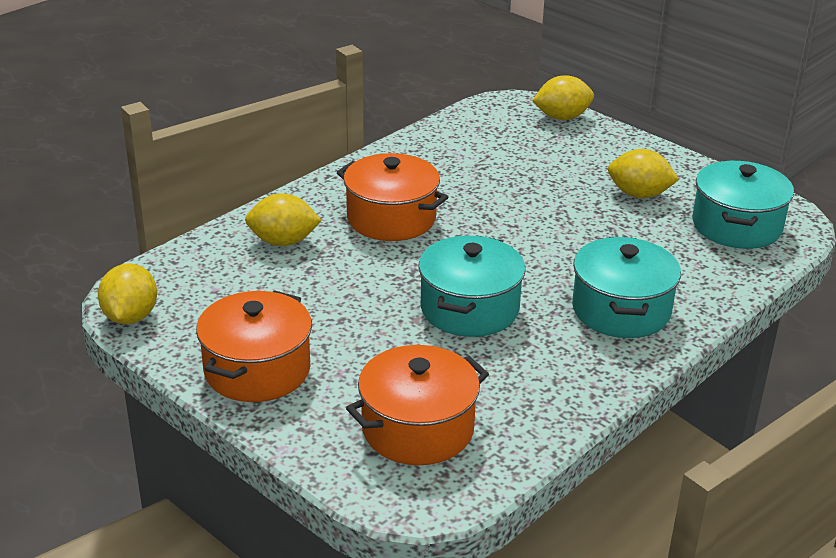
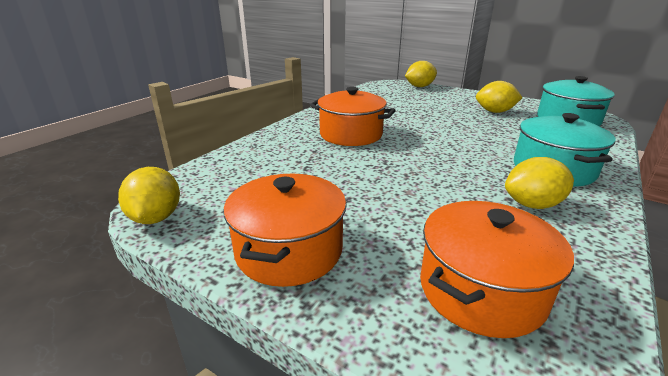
camera: 10 degrees left, 5 degrees down
(283, 242) = (279, 153): yellow lemon -> yellow lemon (532, 204)
(469, 309) = (445, 180): turquoise pot -> none

